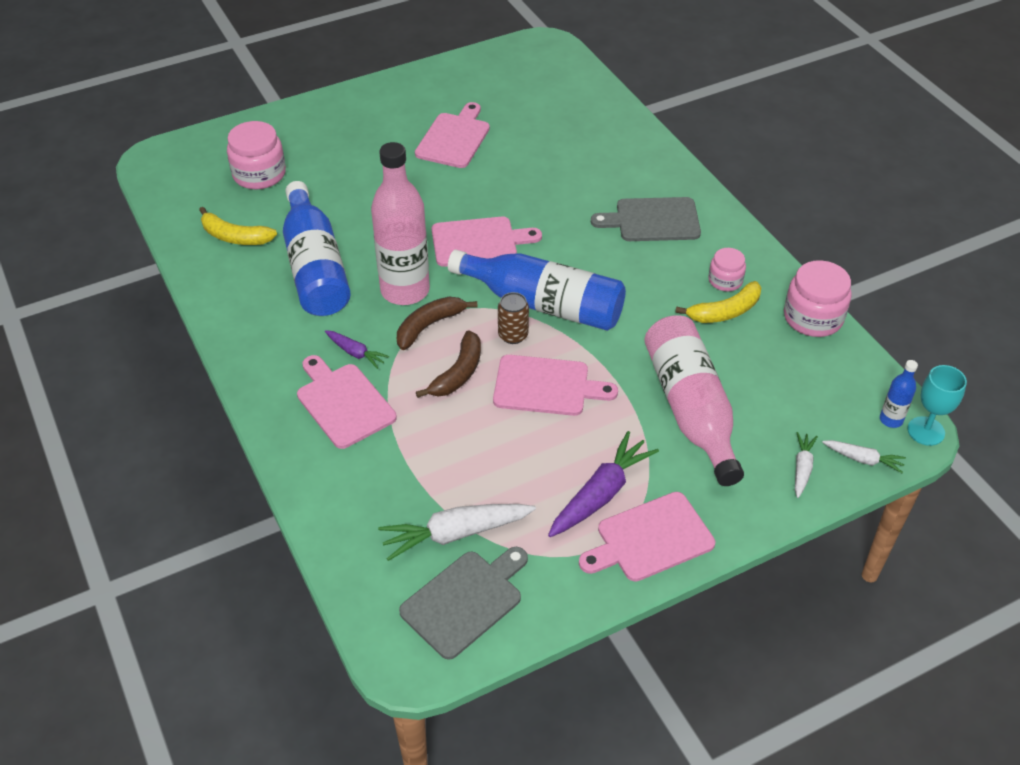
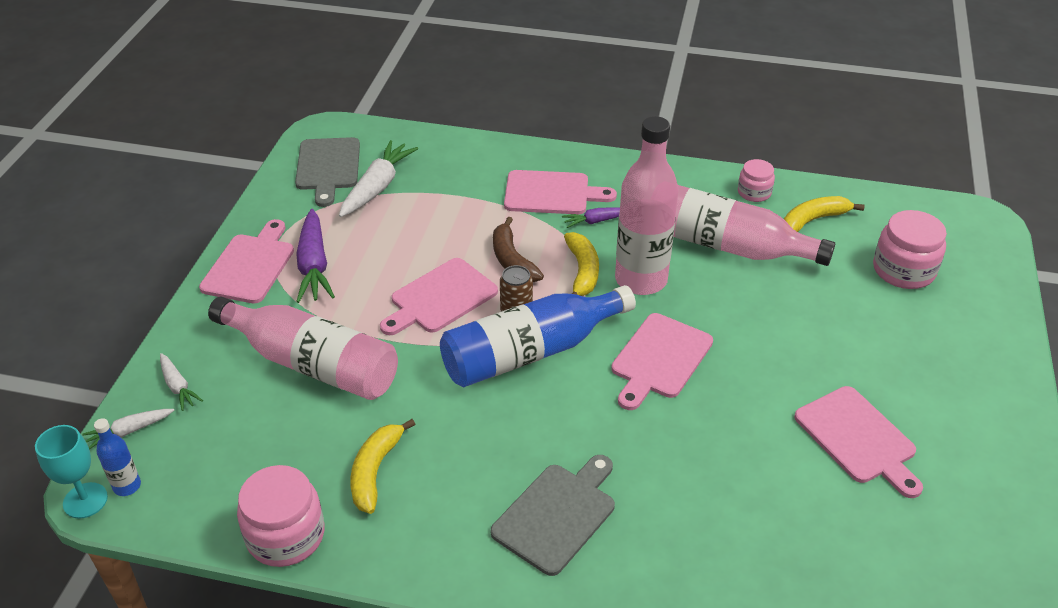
camera: 130 degrees right, 5 degrees down
(315, 267) = (726, 245): blue bottle -> pink bottle
(429, 326) = (582, 272): brown banana -> yellow banana
(725, 280) = (410, 505): pink jar -> pink jar (754, 192)

